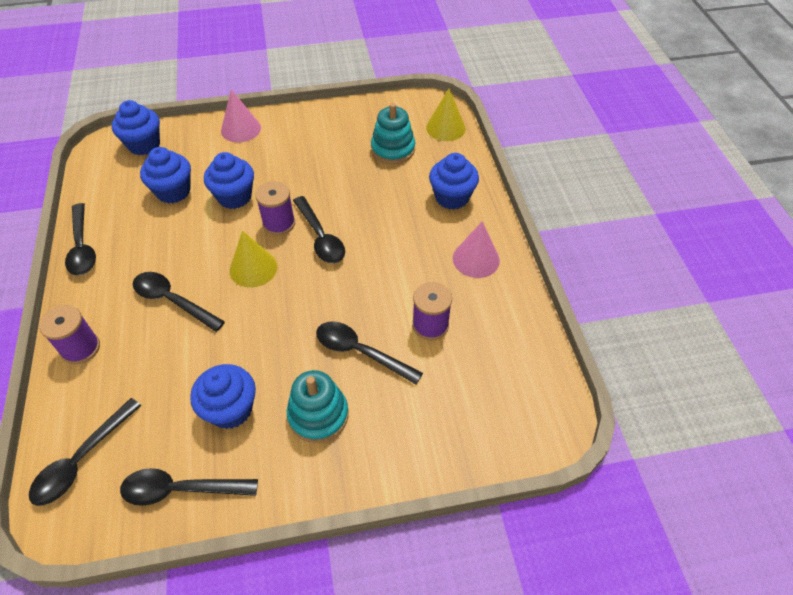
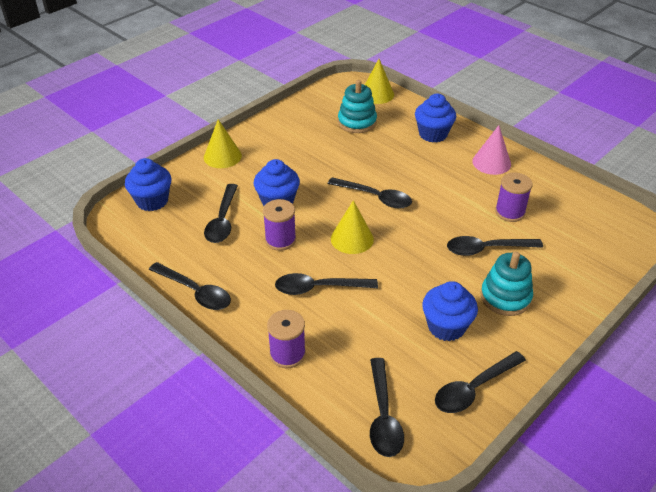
camera: 35 degrees left, 10 degrees down
(173, 191) = (222, 220): blue cupcake -> black spoon
(241, 129) = (222, 156): pink cone -> yellow cone
(279, 223) = (334, 203): purple spool -> purple spool (280, 240)

